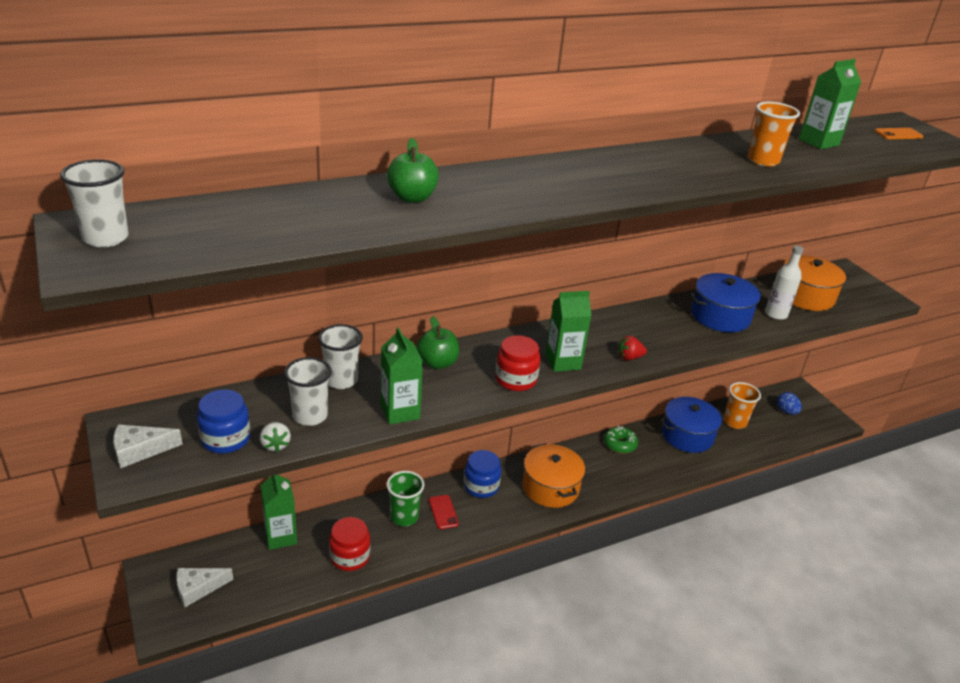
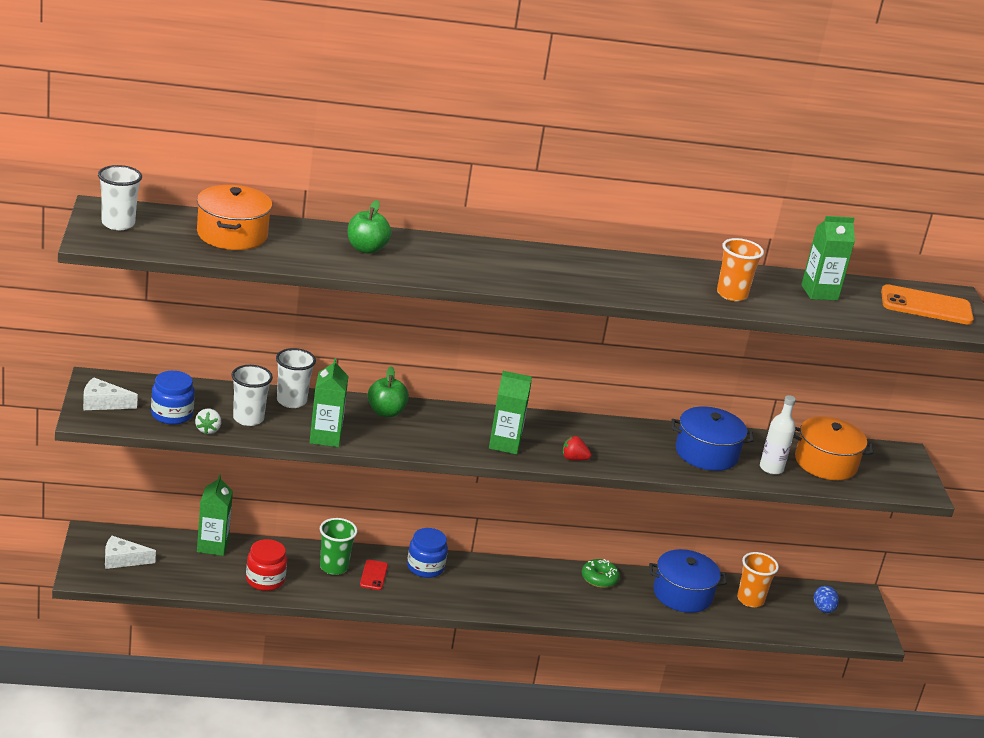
camera: 20 degrees right, 5 degrees down
(515, 379) = (448, 444): red jar -> none
(550, 487) = (495, 590): orange pot -> orange pot (232, 234)
(898, 134) = (926, 306): orange phone -> orange phone, size x1.90

